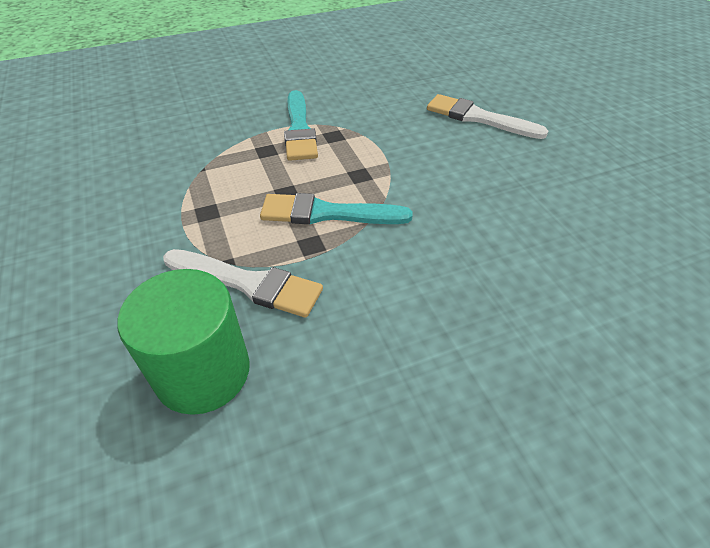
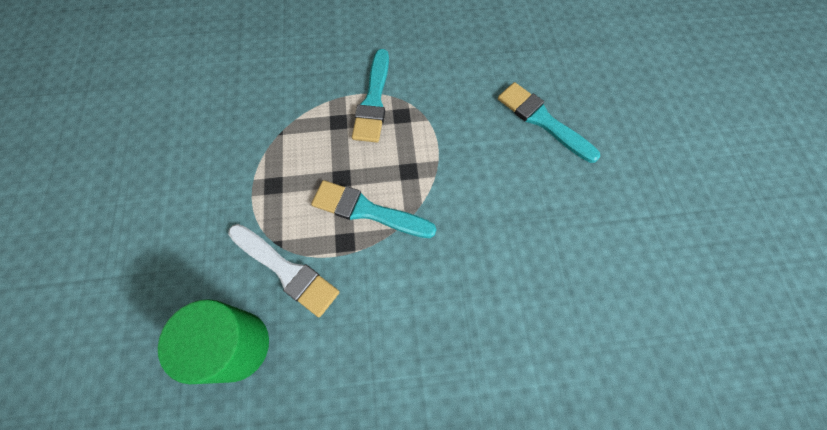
camera: 15 degrees right, 20 degrees up
(478, 118) = (542, 120): white brush -> turquoise brush

